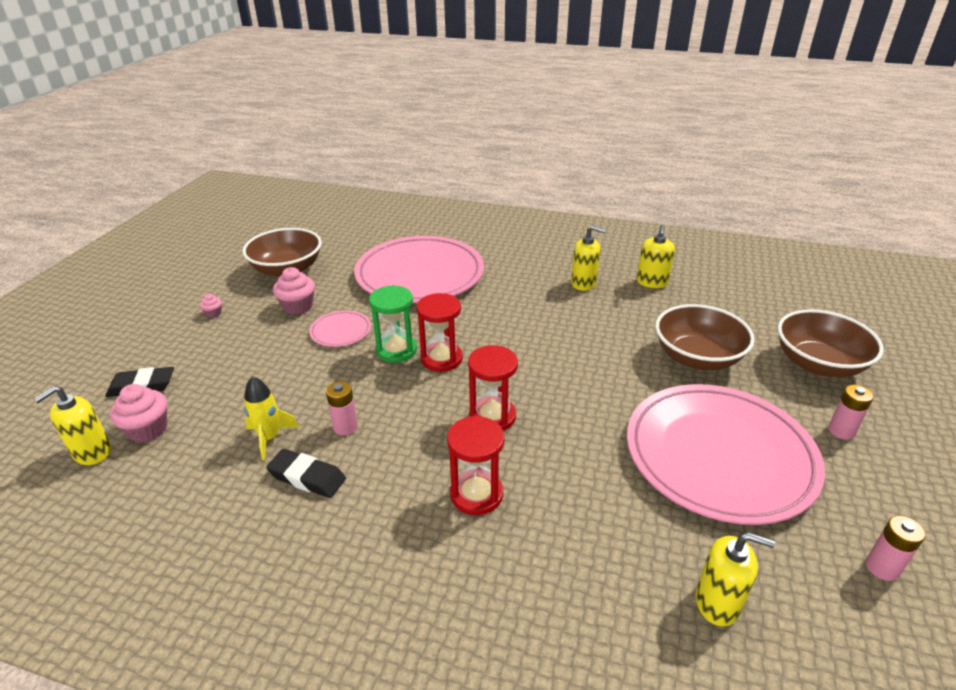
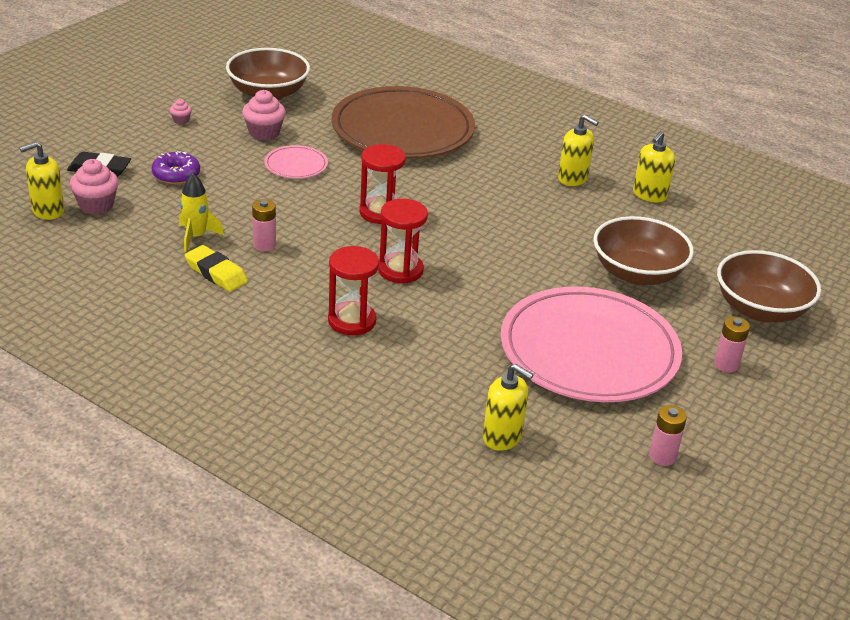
camera: 15 degrees right, 0 degrees up
(226, 371) = (176, 175): none -> purple donut
(307, 477) = (216, 273): black eraser -> yellow eraser
(396, 350) = (341, 195): green hourglass -> none
(420, 274) = (402, 130): pink plate -> brown plate

